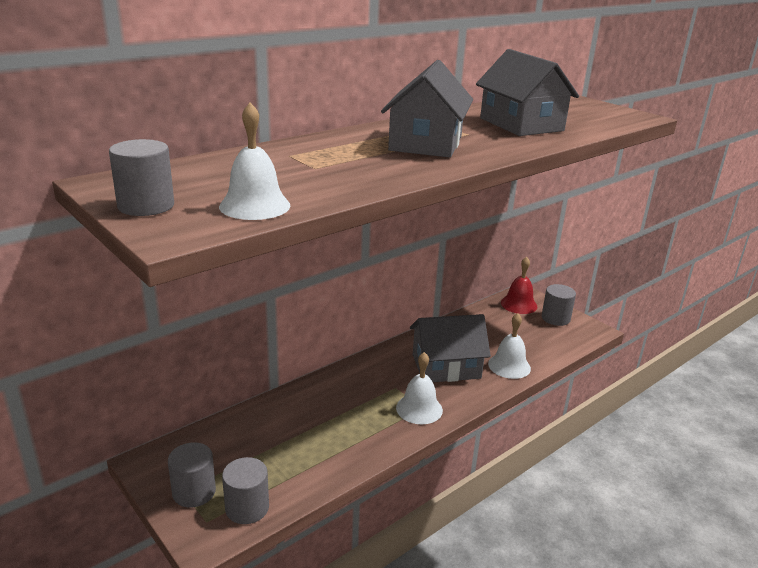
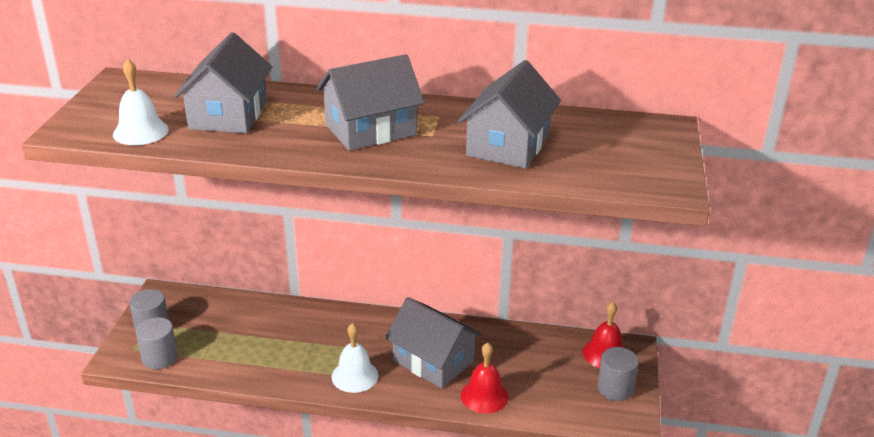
camera: 50 degrees right, 5 degrees up
(146, 206) = (98, 106): grey cylinder -> none
(296, 169) = (228, 114): none -> grey house
(509, 366) = (484, 396): white bell -> red bell

